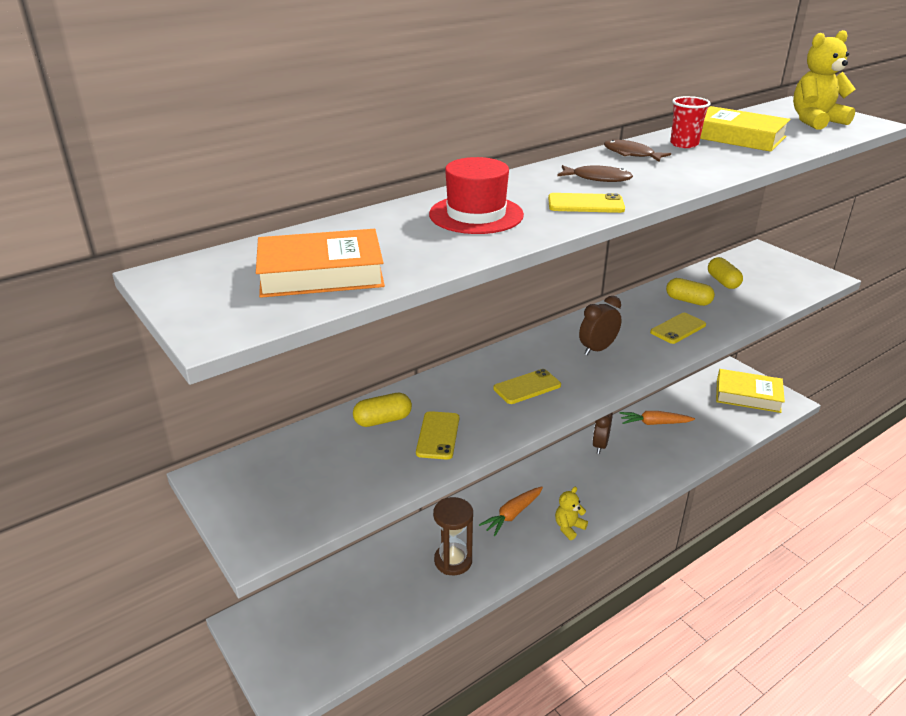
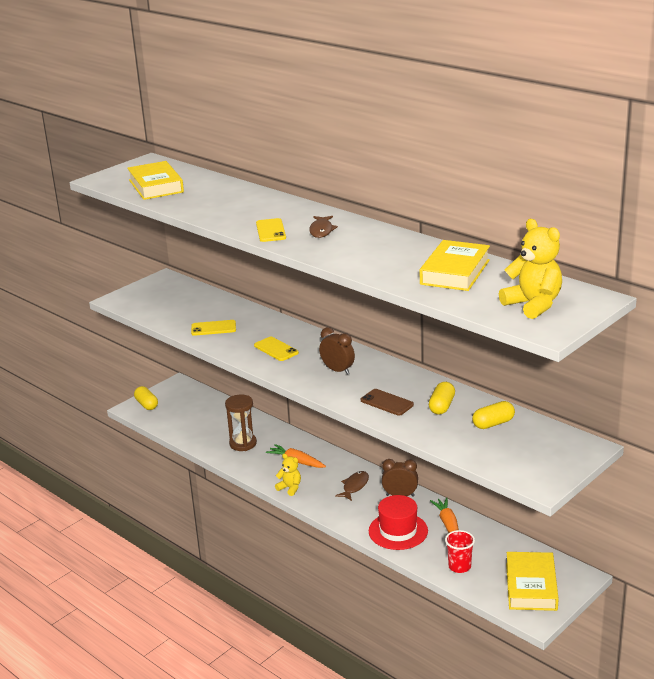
camera: 80 degrees right, 5 degrees down
(321, 273) = (156, 186): orange book -> yellow book
(383, 420) = (225, 310): yellow capsule -> yellow capsule (146, 404)
(476, 214) = (242, 206): red hat -> red hat (398, 531)
(631, 154) = (382, 237): brown fish -> brown fish (354, 486)
(678, 329) = (387, 403): yellow phone -> brown phone
(684, 144) = (420, 253): red cup -> red cup (459, 566)

